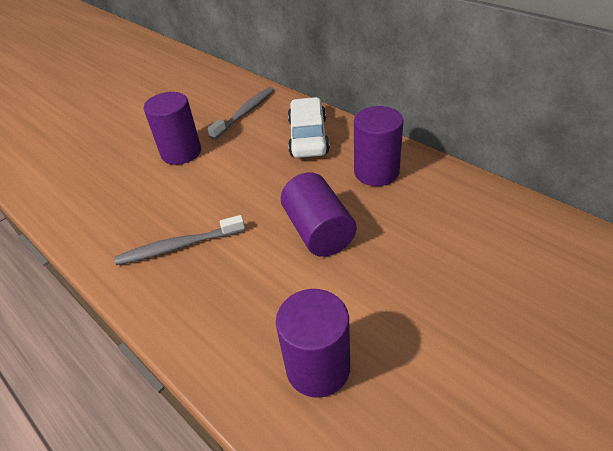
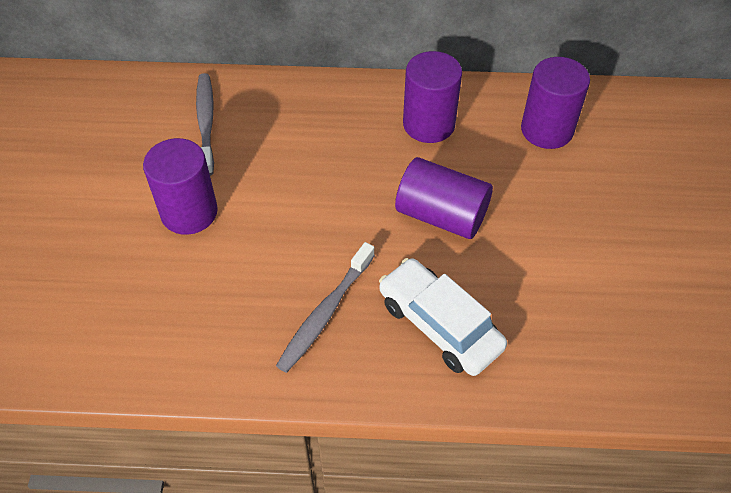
camera: 45 degrees left, 10 degrees up
(308, 137) = (317, 118): white car -> white car (439, 324)
(318, 367) = (566, 329): purple cylinder -> purple cylinder (547, 130)

